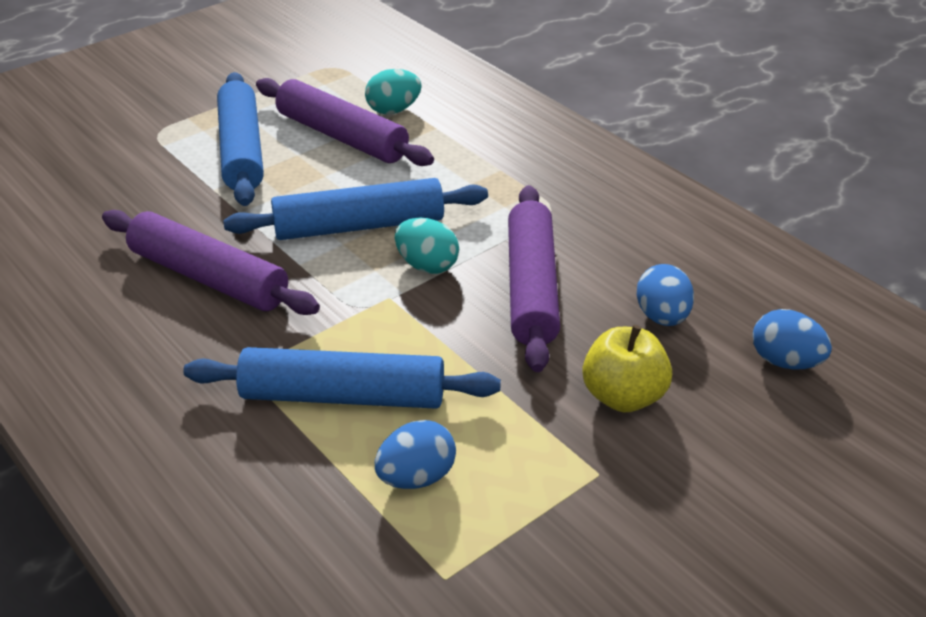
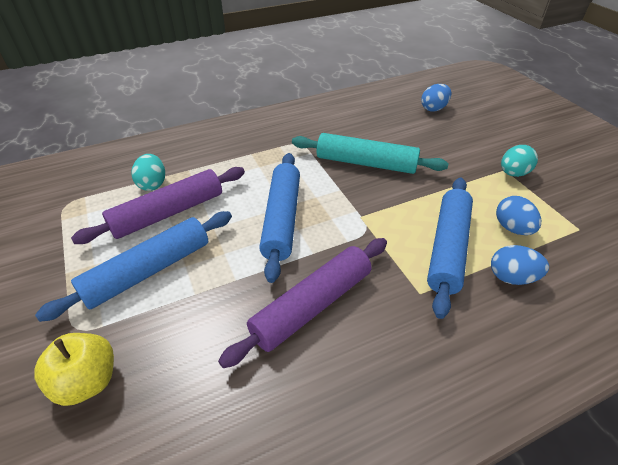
camera: 75 degrees left, 5 degrees up
(241, 150) = (149, 271): blue rolling pin -> blue rolling pin turned 45 degrees counterclockwise
(427, 265) = (334, 196): turquoise egg -> turquoise egg (513, 173)
(531, 287) = (366, 163): purple rolling pin -> turquoise rolling pin
(623, 396) = (453, 153): yellow apple -> yellow apple (88, 381)
(662, 317) = (398, 130): blue egg -> blue egg (511, 277)

